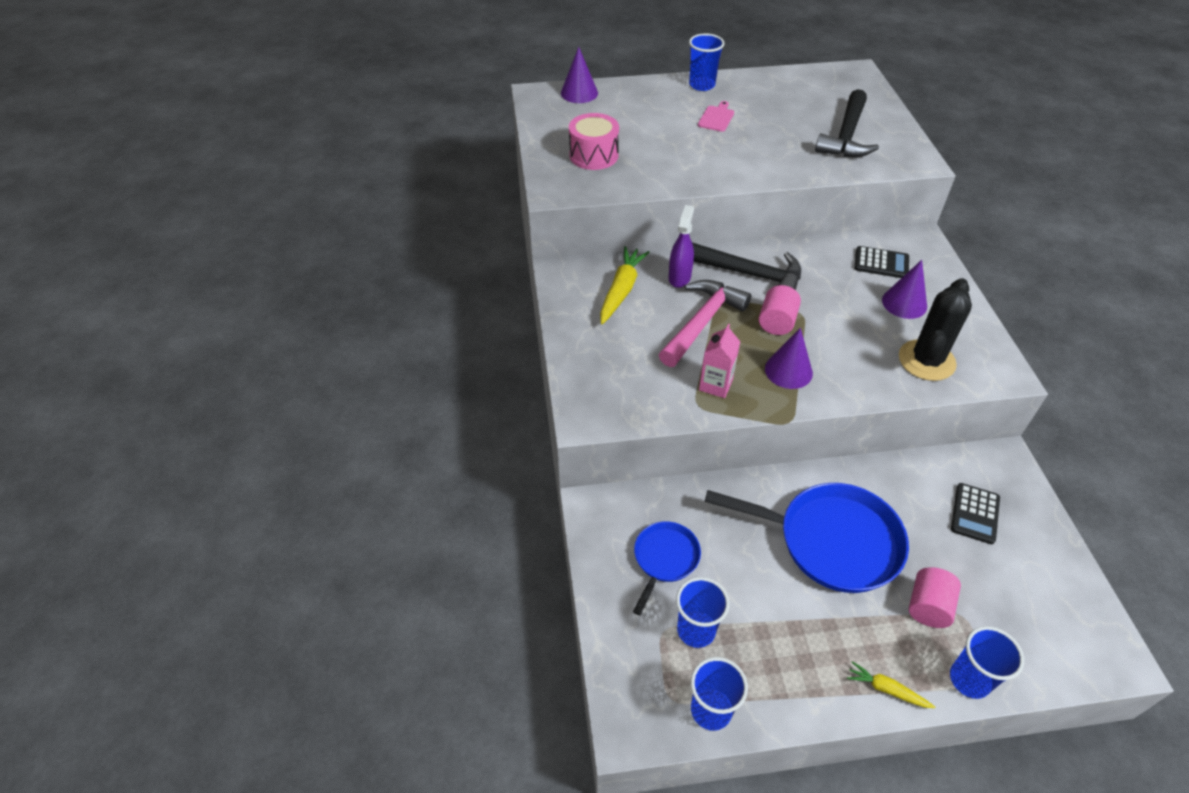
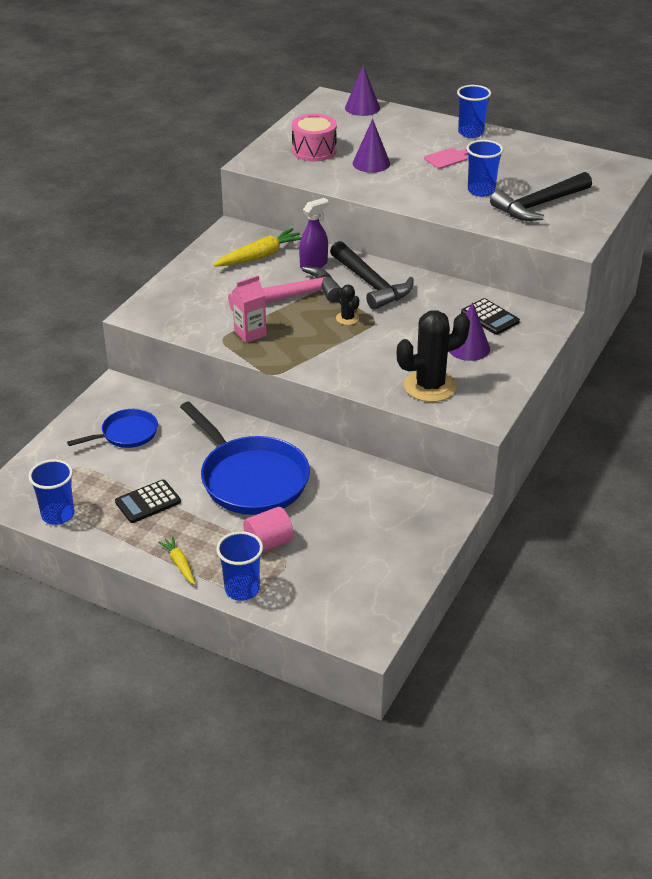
camera: 35 degrees right, 10 degrees down
(696, 630) = (99, 476): blue cup -> blue cup (481, 190)
(776, 322) = (347, 318): pink cylinder -> black cactus
(788, 371) = (314, 348): purple cone -> purple cone (371, 163)
(975, 514) = (381, 517): black calculator -> black calculator (148, 502)

